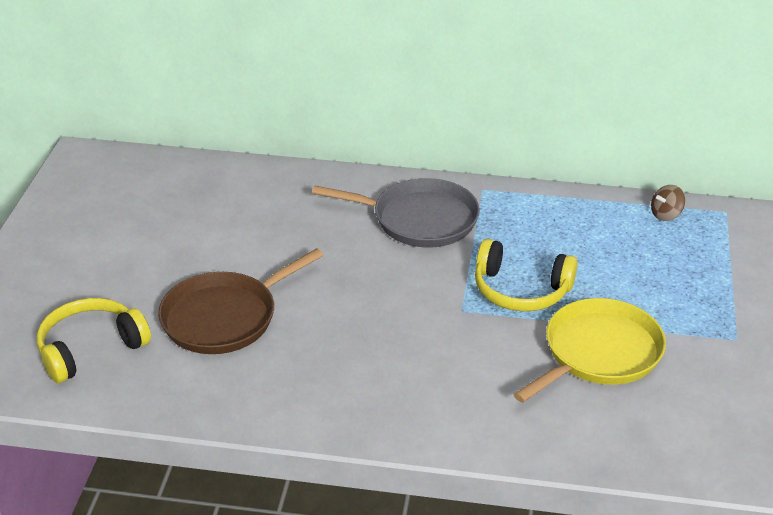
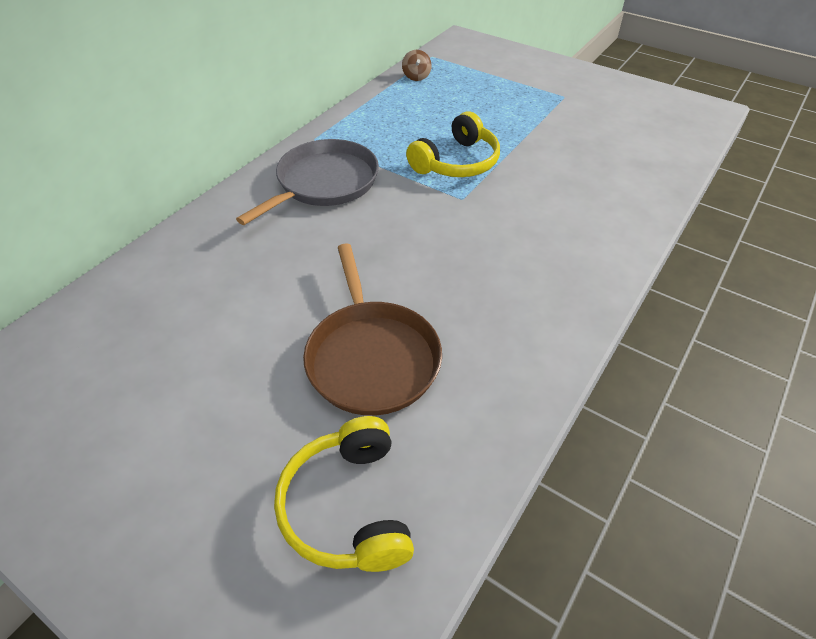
camera: 65 degrees left, 10 degrees up
(598, 353) = (551, 152): yellow pan -> none

